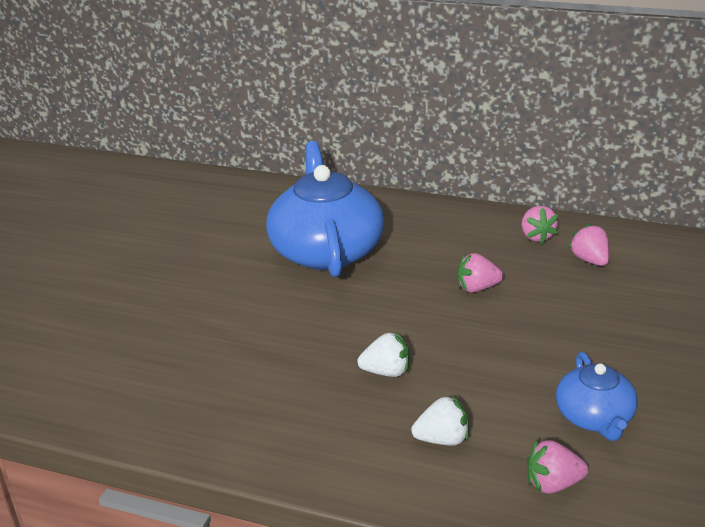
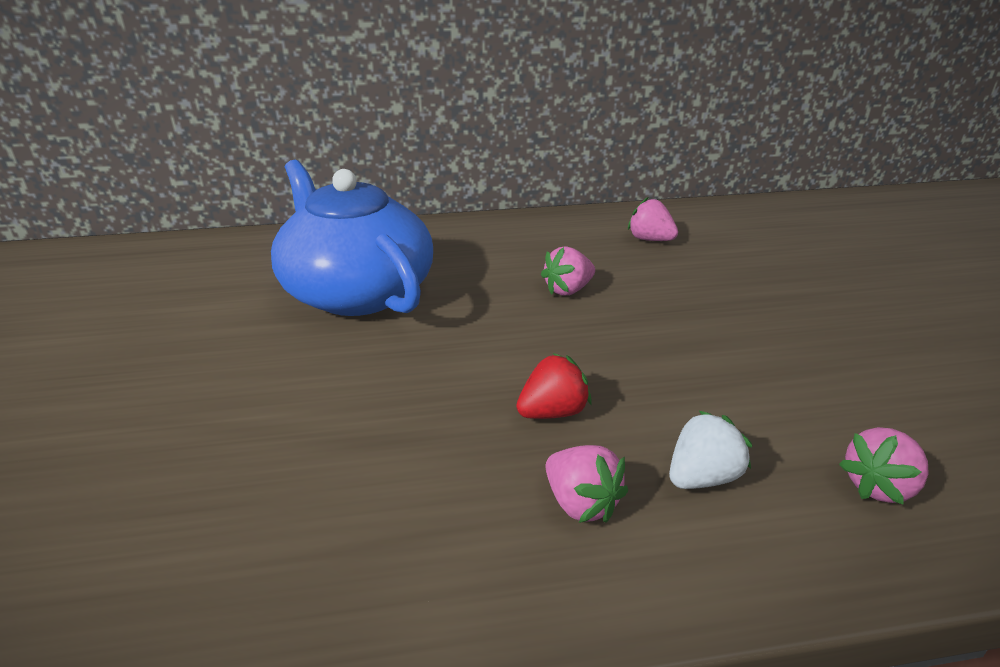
camera: 30 degrees left, 0 degrees up
(386, 372) = (552, 412): white strawberry -> red strawberry
(536, 236) = (578, 230): pink strawberry -> pink strawberry (581, 503)
(594, 417) = (827, 390): blue teapot -> none

